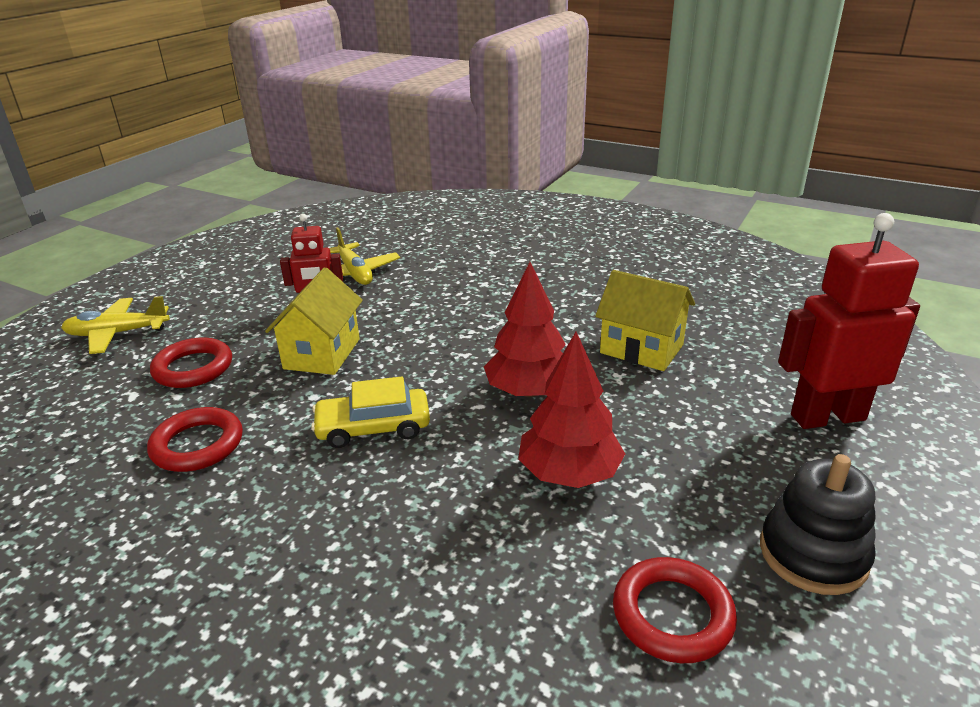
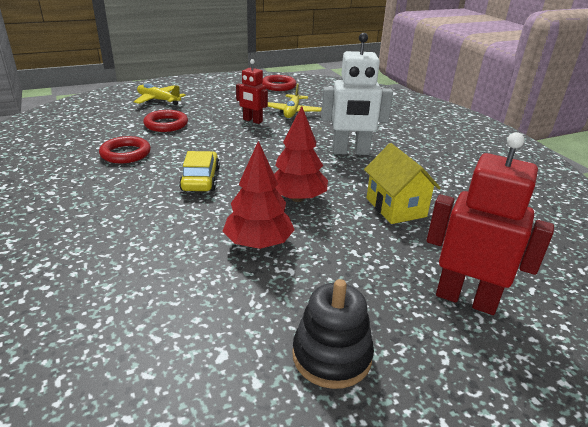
camera: 35 degrees right, 0 degrees up
(322, 354) = (225, 140): yellow house -> none
(373, 427) = (200, 179): yellow car -> yellow car turned 60 degrees clockwise
(503, 300) = (350, 152): none -> white robot
(672, 614) = (209, 330): red ring -> red ring (278, 86)

